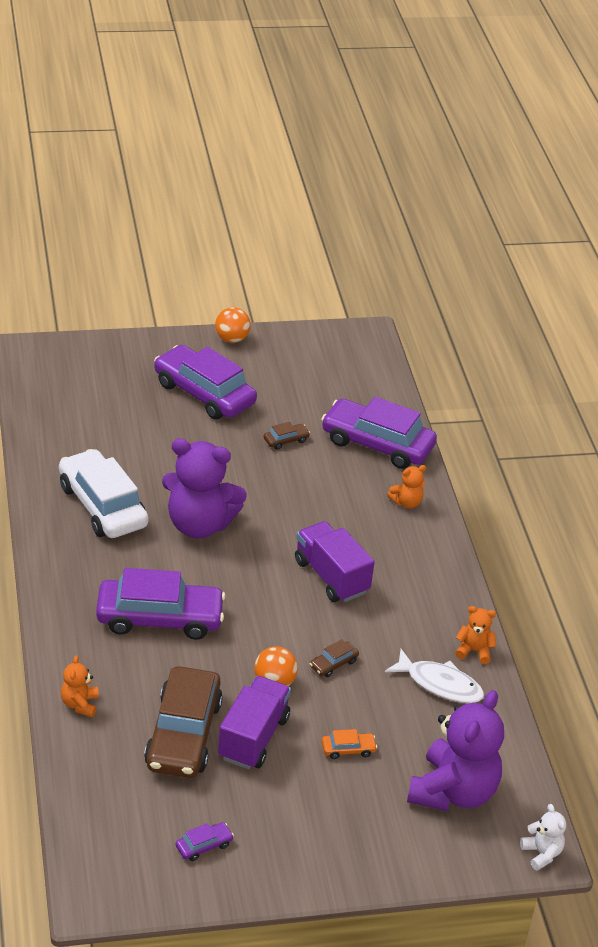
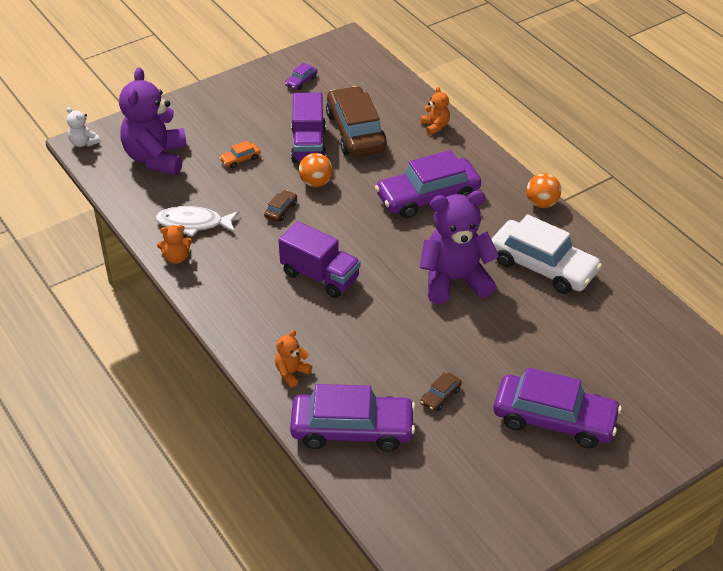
camera: 160 degrees right, 5 degrees up
(231, 339) = (583, 507): orange ball -> orange ball (542, 203)

